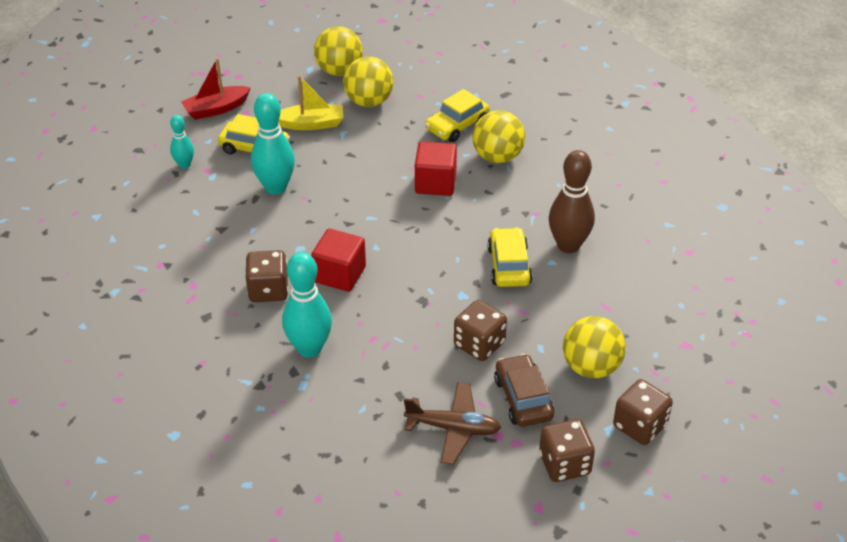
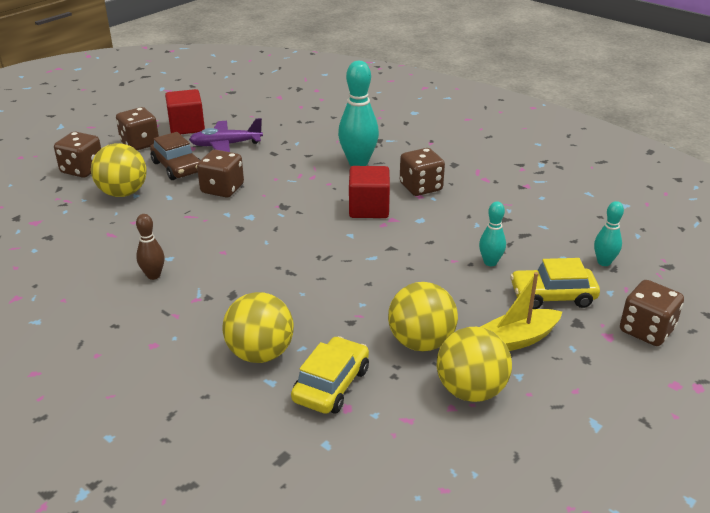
camera: 160 degrees right, 10 degrees down
(216, 109) = (646, 330): red boat -> brown dice
(275, 187) = (490, 262): turquoise bowling pin -> turquoise bowling pin, size x0.55
(339, 71) = (551, 432): yellow ball -> yellow ball (421, 342)
(435, 183) = (322, 305): red cube -> red cube (187, 127)
(453, 428) = (225, 145): brown plane -> purple plane
(509, 265) = (212, 246): yellow car -> none
(568, 245) = (153, 275): brown bowling pin -> brown bowling pin, size x0.55

